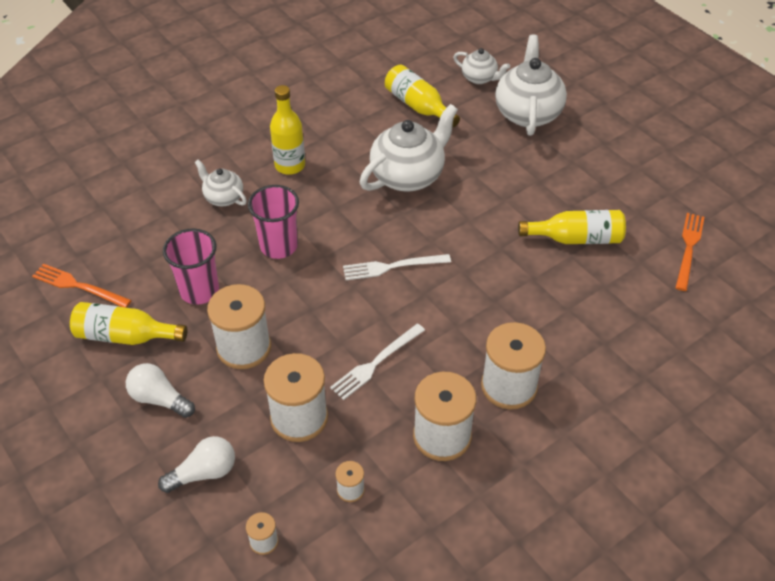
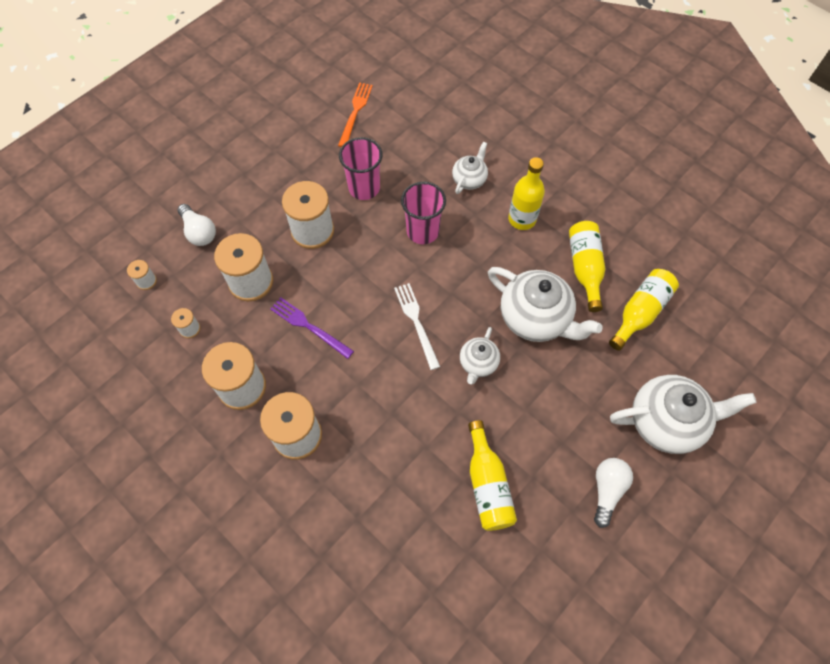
camera: 80 degrees right, 15 degrees up
(125, 336) = (313, 153): yellow bottle -> yellow bottle (585, 268)
(159, 399) = (259, 189): white light bulb -> white light bulb (607, 490)
(376, 363) = (309, 326): white fork -> purple fork
(479, 78) = (708, 366): white teapot -> white teapot (478, 363)
(689, 248) = (499, 607): orange fork -> none

